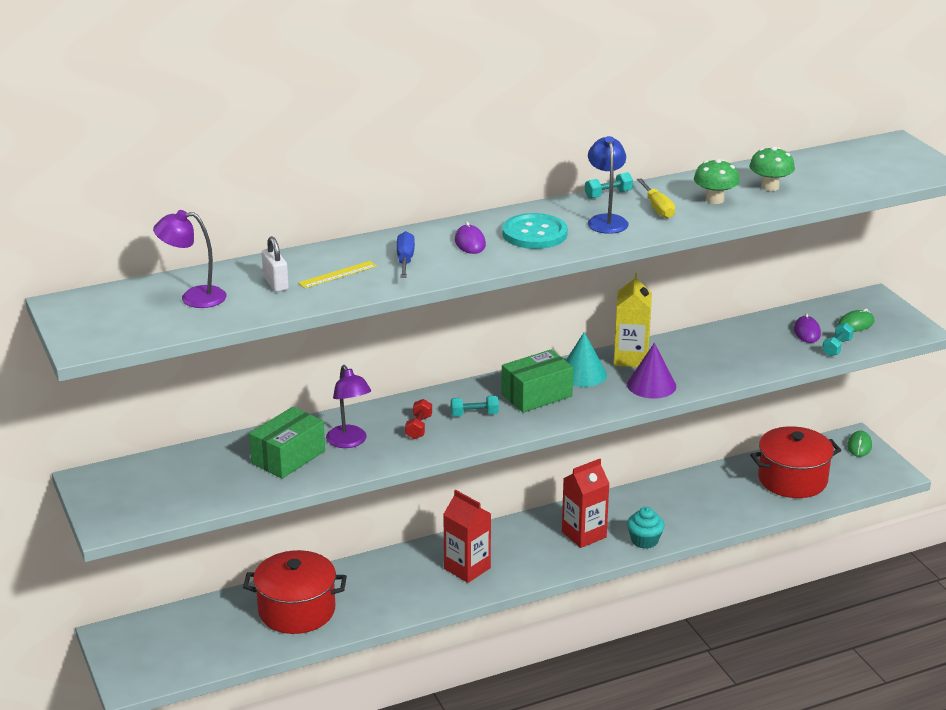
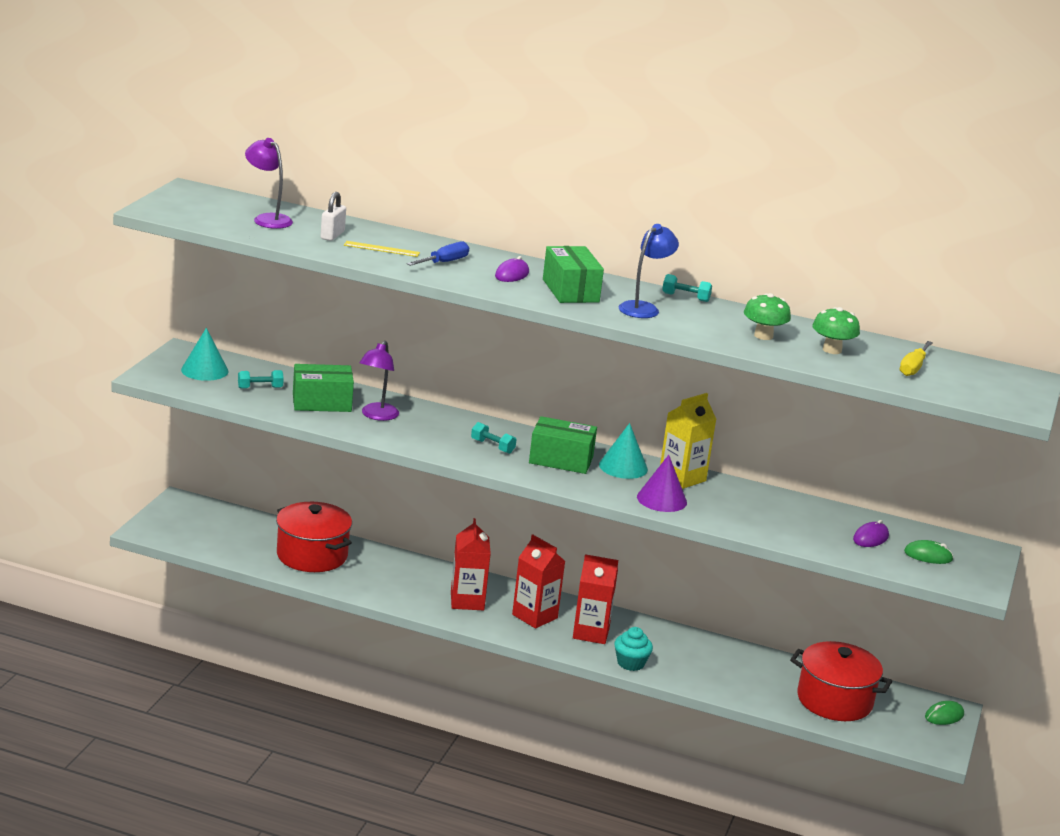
camera: 40 degrees right, 5 degrees down
(141, 488) = (204, 370): none -> turquoise cone
(419, 427) = (439, 433): red dumbbell -> none
(529, 548) = (534, 616): none -> red carton
(534, 234) = (570, 291): turquoise button -> green box
(657, 208) = (703, 320): yellow screwdriver -> yellow screwdriver (913, 368)
(837, 347) = (874, 559): turquoise dumbbell -> turquoise dumbbell (260, 388)

